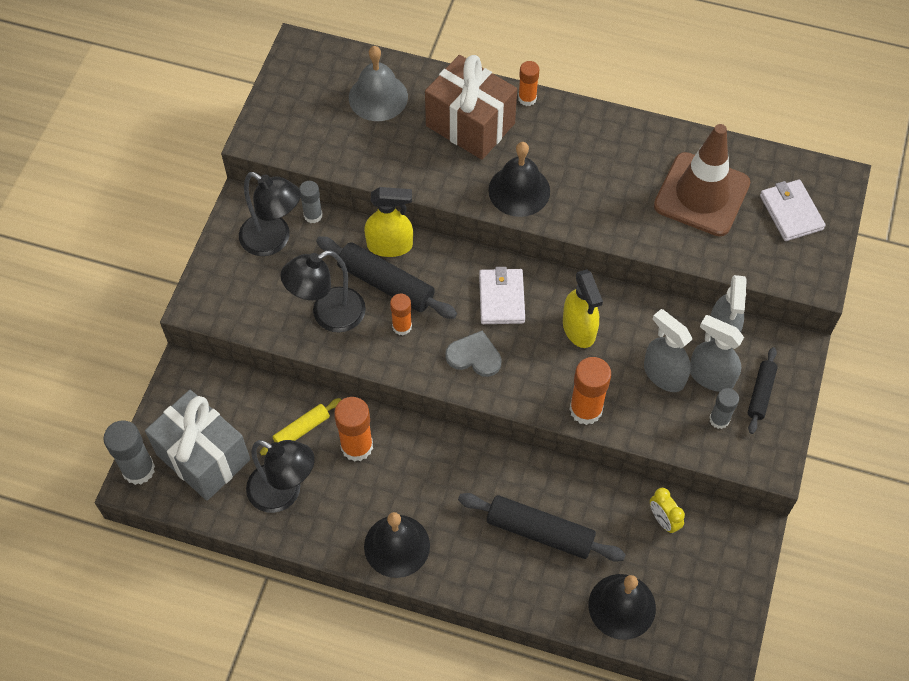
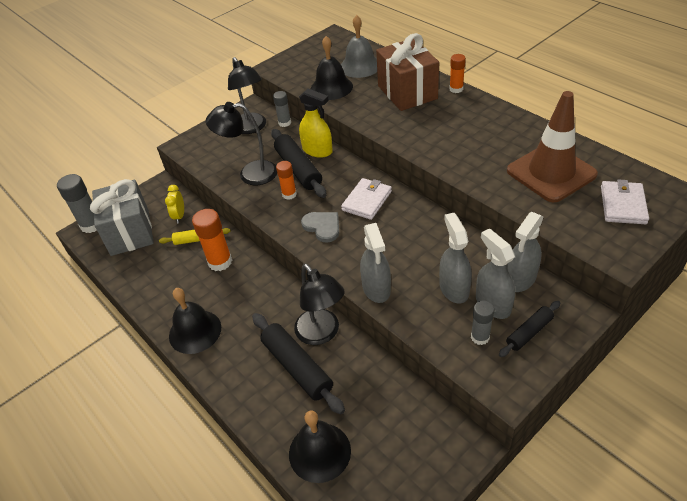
camera: 35 degrees right, 15 degrees down
(284, 493) = (156, 270): black lamp -> black lamp (322, 334)
(519, 190) = (413, 133): black bell -> black bell (331, 87)
(579, 329) = (408, 236): yellow spray bottle -> none
(586, 410) = (376, 288): orange glue stick -> grey spray bottle
(663, 520) = (397, 402): yellow clock -> yellow clock (179, 216)

